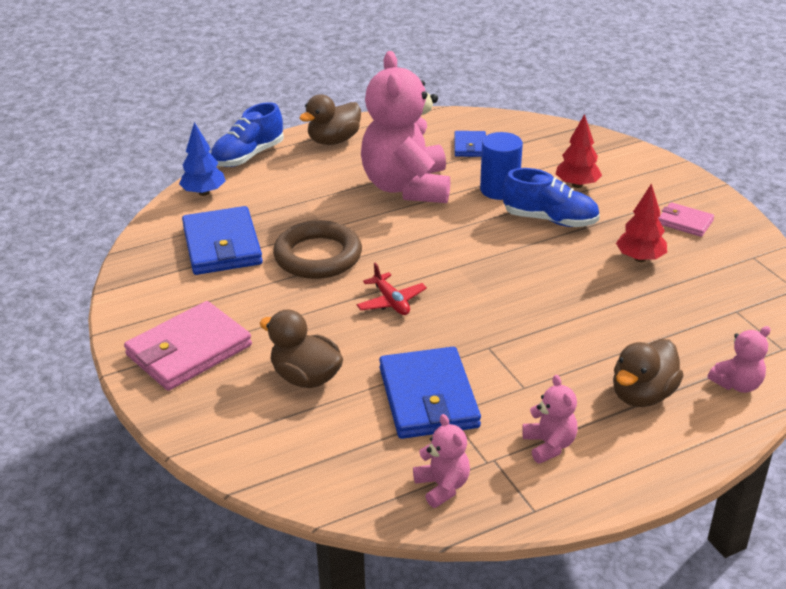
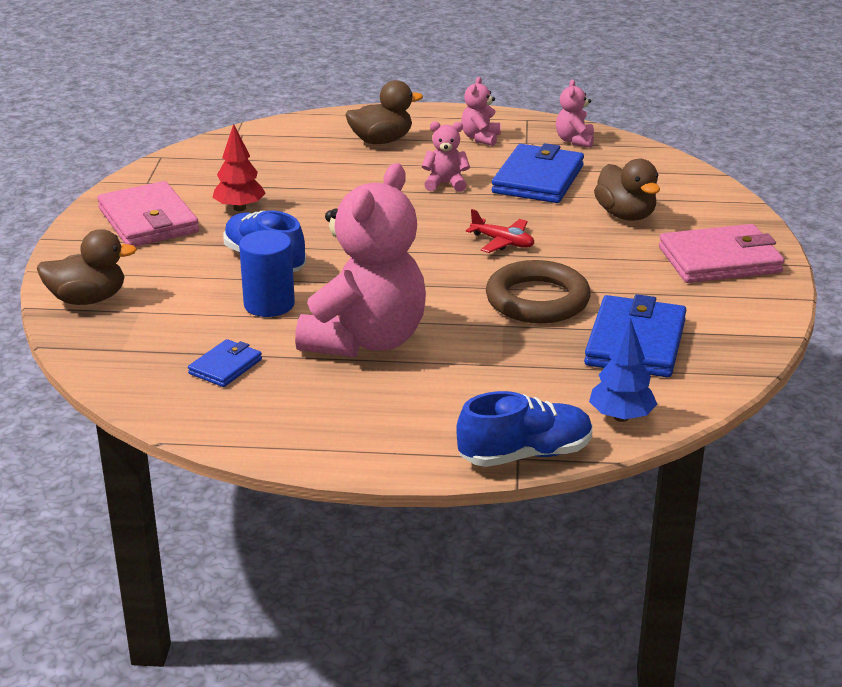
camera: 150 degrees left, 5 degrees down
(333, 141) = (385, 438): brown duck -> brown duck (88, 299)
(391, 302) = (503, 242): red plane -> red plane turned 120 degrees clockwise
(577, 185) = (183, 283): red tree -> none
(685, 222) = (148, 221): pink wallet -> pink wallet, size x1.89
(737, 384) = (308, 128): pink teddy bear -> pink teddy bear (445, 184)

